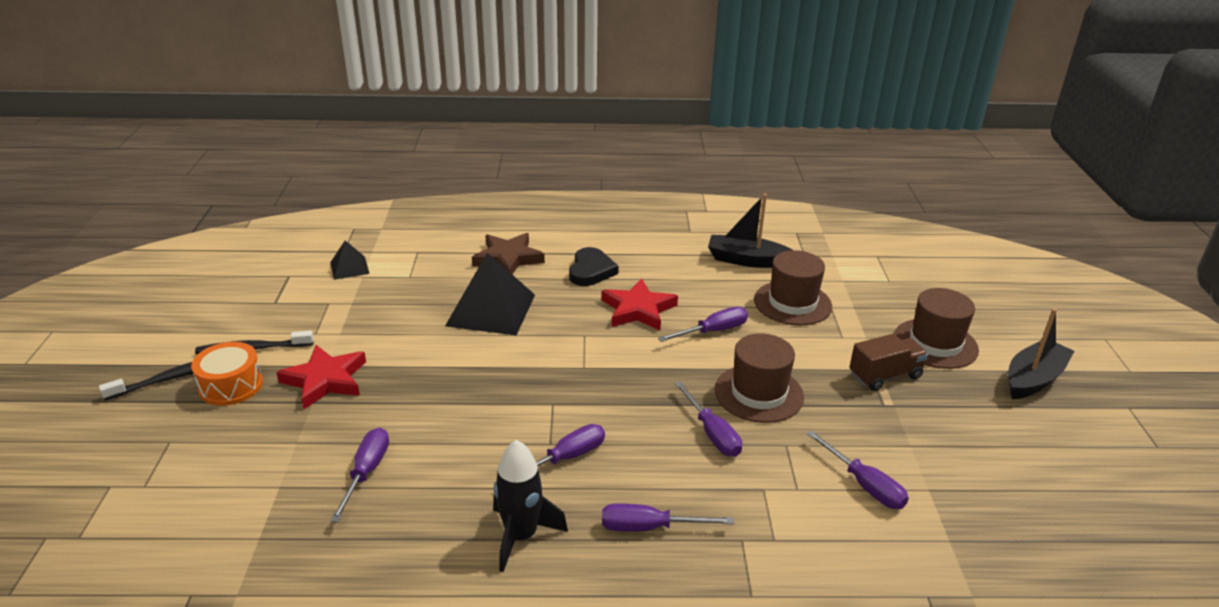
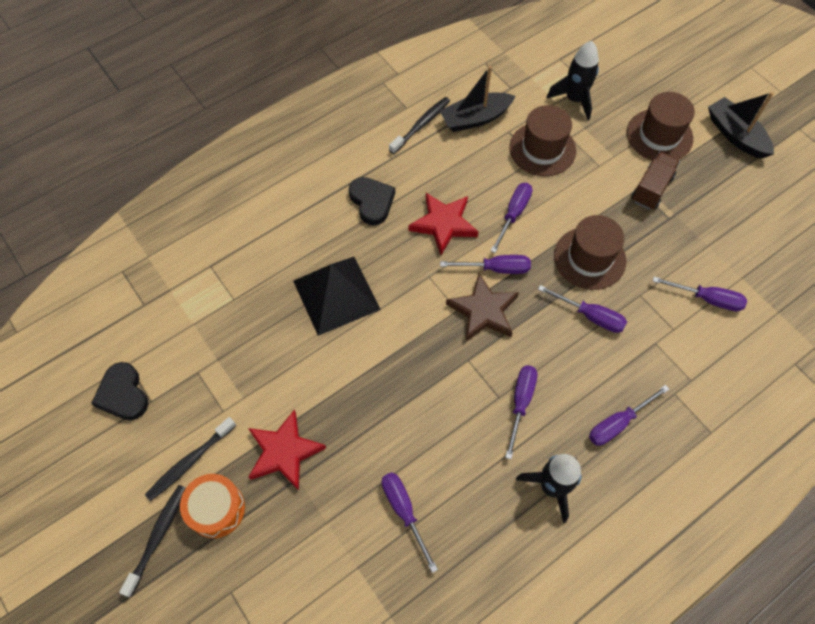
camera: 35 degrees left, 30 degrees up
(263, 289) = (123, 394): none -> black heart
(349, 267) = (171, 321): black pyramid -> none
(508, 258) = (294, 227): brown star -> brown star (483, 311)
(653, 357) = (495, 268): none -> purple screwdriver
(691, 245) = (421, 125): none -> black toothbrush
(863, 285) = (574, 99): none -> black rocket
(1033, 379) = (735, 135): black boat -> black boat turned 45 degrees counterclockwise

